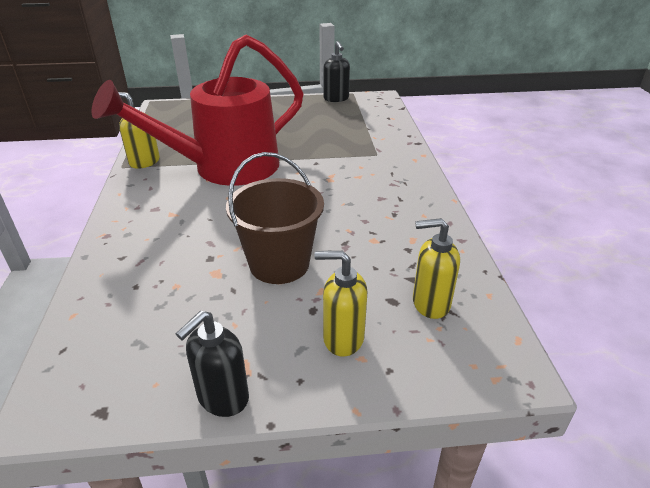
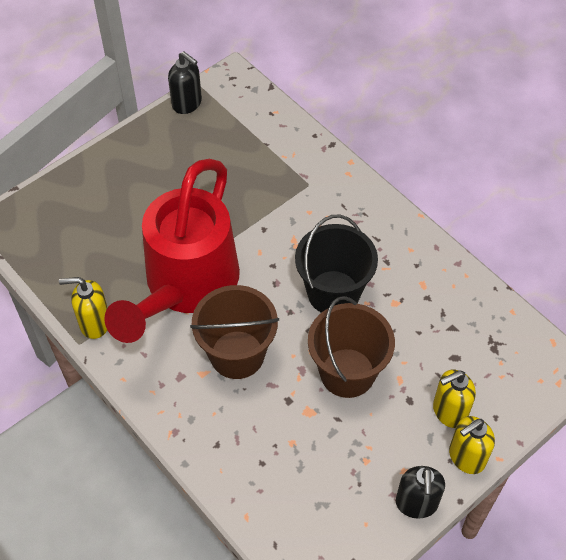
camera: 35 degrees left, 20 degrees up
(209, 215) = (237, 354): none -> brown bucket
(327, 213) = (333, 293): none -> black bucket
(430, 303) = (481, 344): yellow soap dispenser -> yellow soap dispenser (466, 457)

